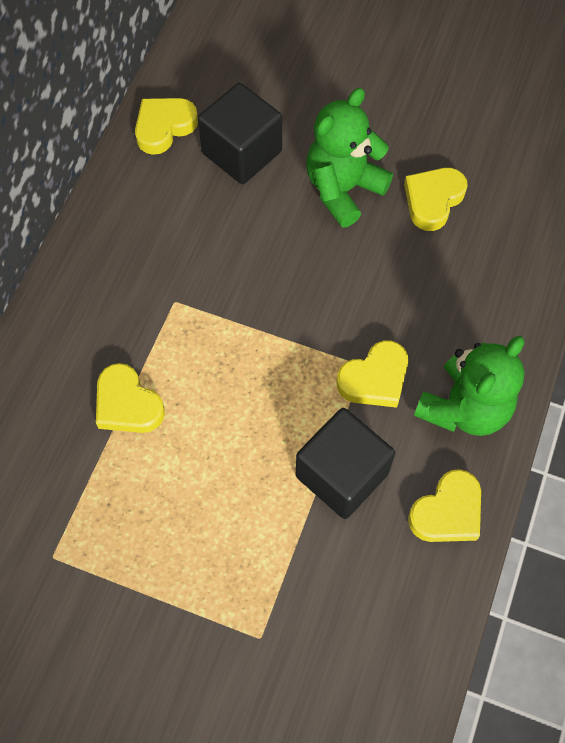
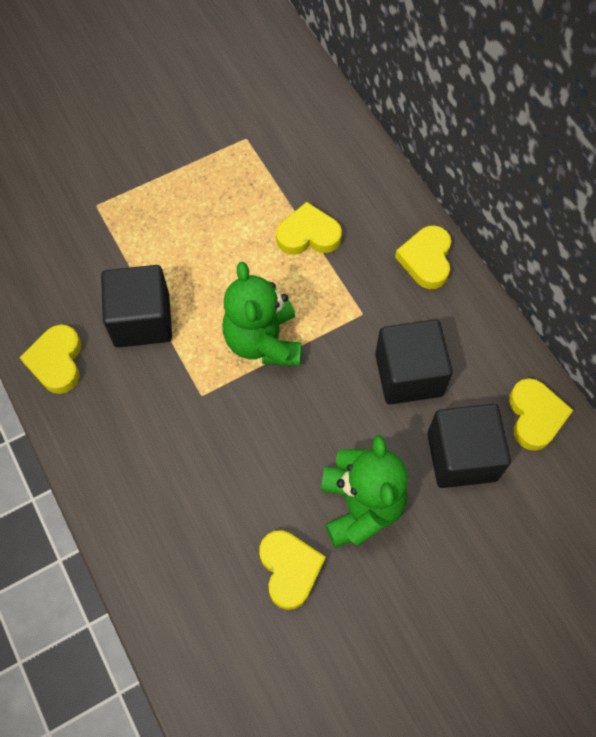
camera: 130 degrees right, 0 degrees up
(203, 230) = (408, 374): none -> black cube
(374, 379) = (185, 394): yellow heart -> yellow heart (426, 260)
(464, 408) = (108, 434): green teddy bear -> green teddy bear (263, 341)

